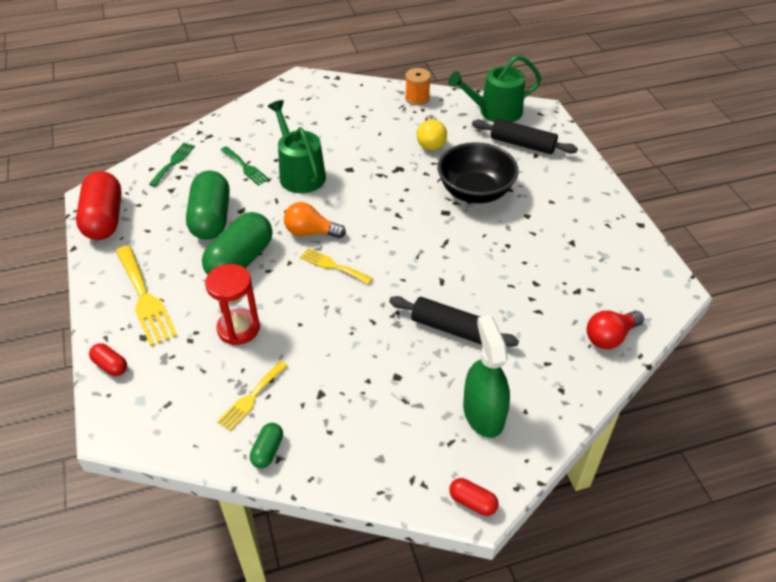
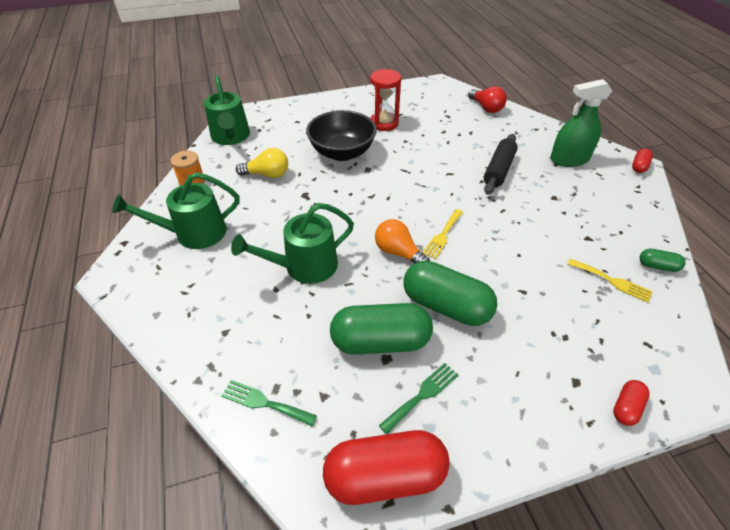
camera: 90 degrees left, 0 degrees up
(145, 298) = (520, 391): yellow fork -> none
(238, 328) = (538, 298): red hourglass -> red hourglass (384, 123)
(245, 167) = (287, 317): green fork -> green fork (422, 395)
(311, 232) = (398, 253): orange light bulb -> orange light bulb turned 120 degrees clockwise
(346, 109) = (194, 233): none -> green watering can
(522, 144) = (282, 126): black rolling pin -> none

